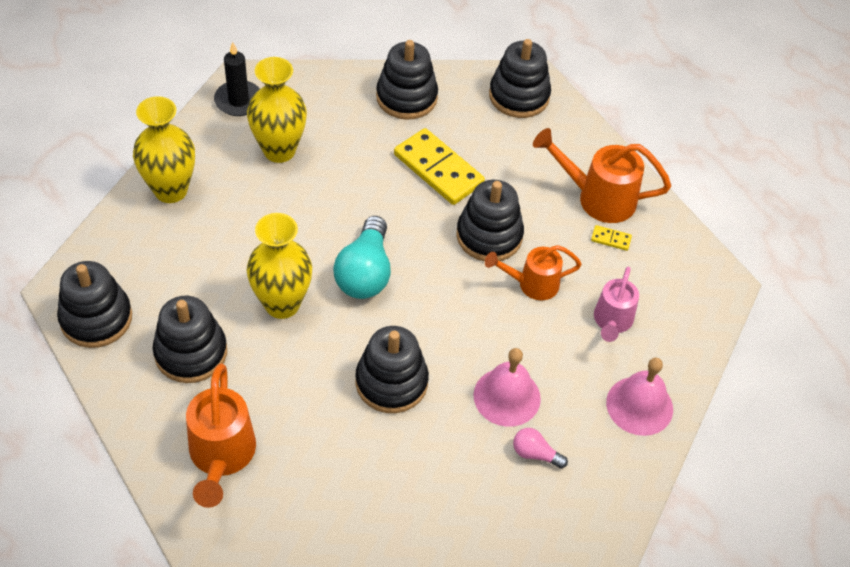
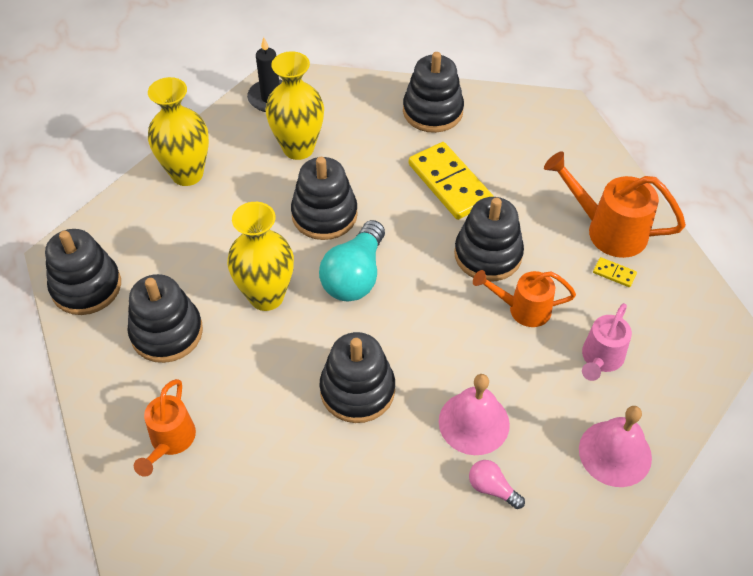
camera: 15 degrees right, 0 degrees up
(221, 456) = (170, 441): orange watering can -> orange watering can, size x0.67
(519, 96) = (545, 121): black stacking toy -> black stacking toy (324, 215)

